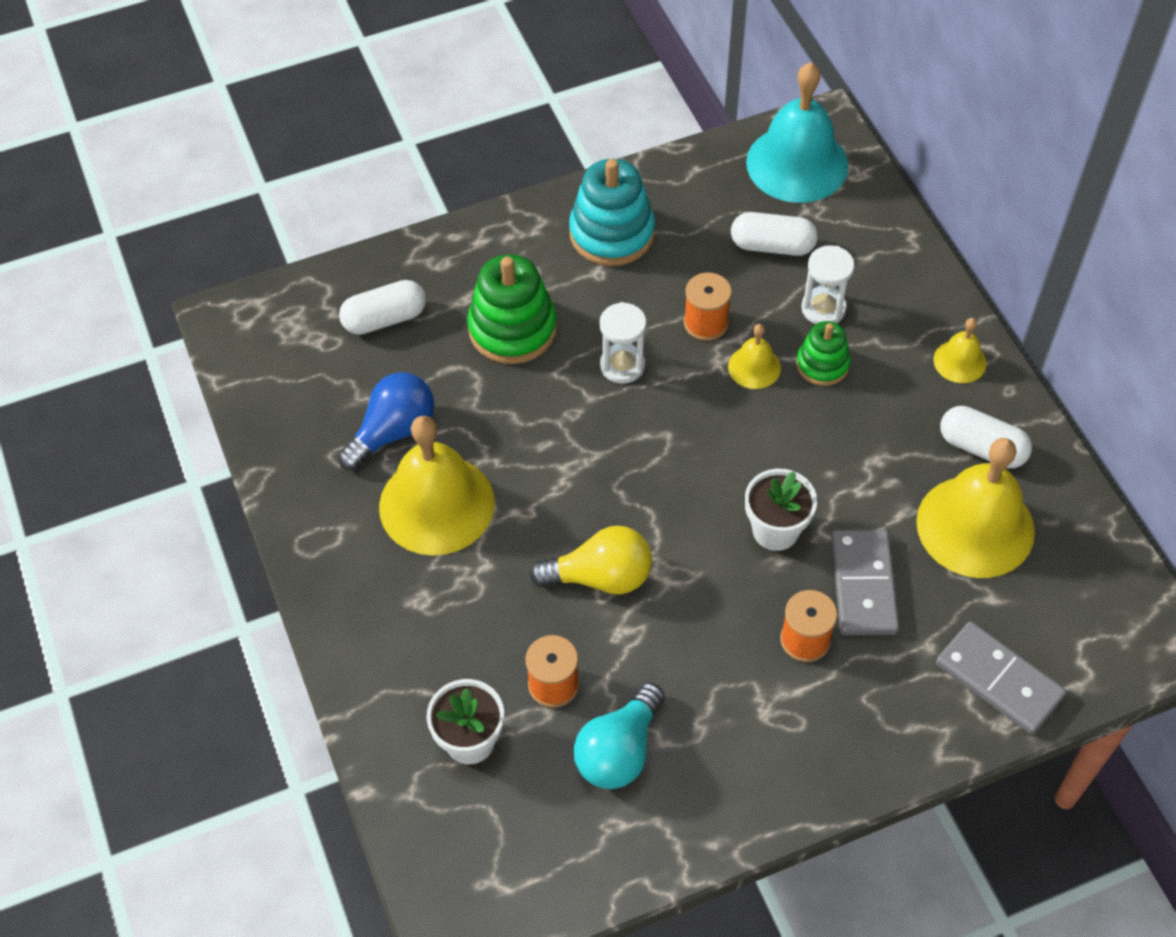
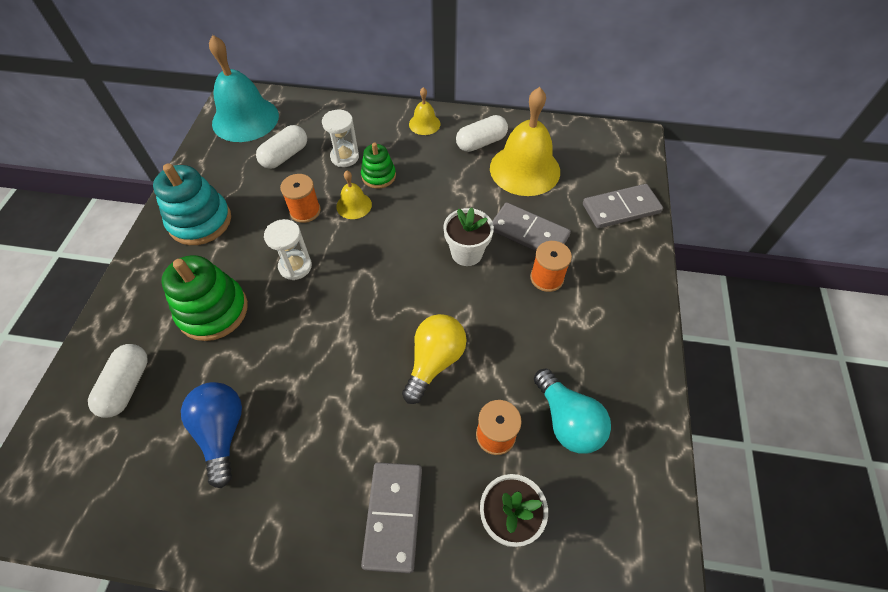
camera: 60 degrees left, 0 degrees up
(408, 633) = (393, 516): none -> grey domino
(436, 504) = (304, 435): yellow bell -> none

